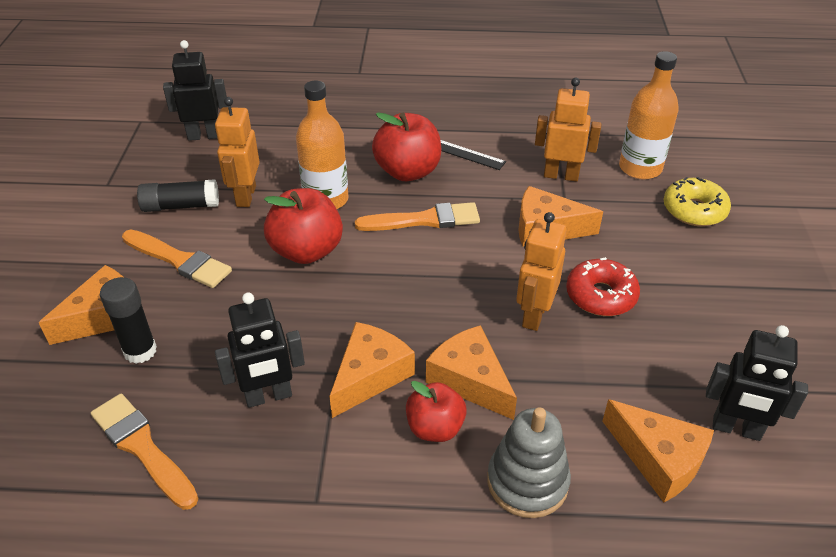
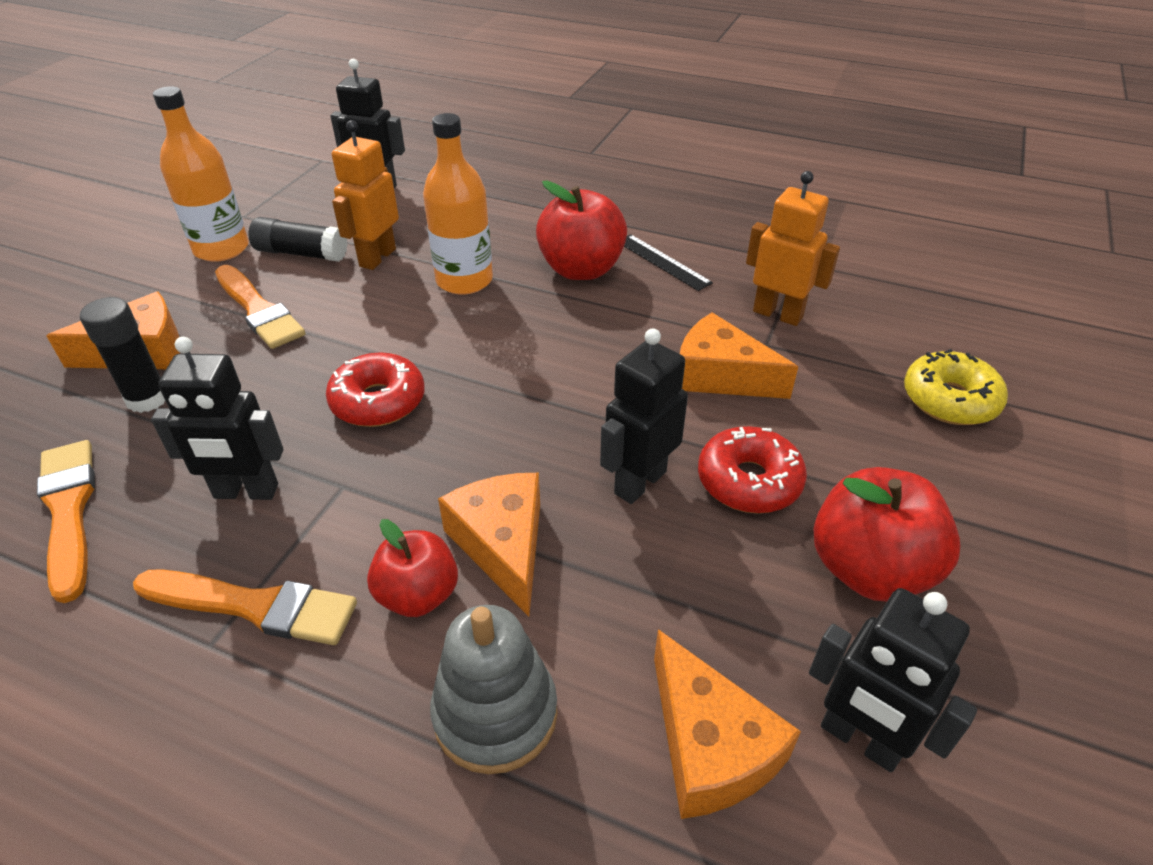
camera: 20 degrees right, 0 degrees up
(306, 251) = (404, 333): red apple -> red apple (869, 569)
(321, 307) = (378, 401): none -> red donut
(370, 376) = (380, 501): orange cheese -> none
(424, 220) = (567, 329): orange brush -> orange brush (254, 606)
(534, 315) = (639, 482): orange robot -> black robot
(640, 168) = (895, 328): orange bottle -> orange bottle (221, 249)

